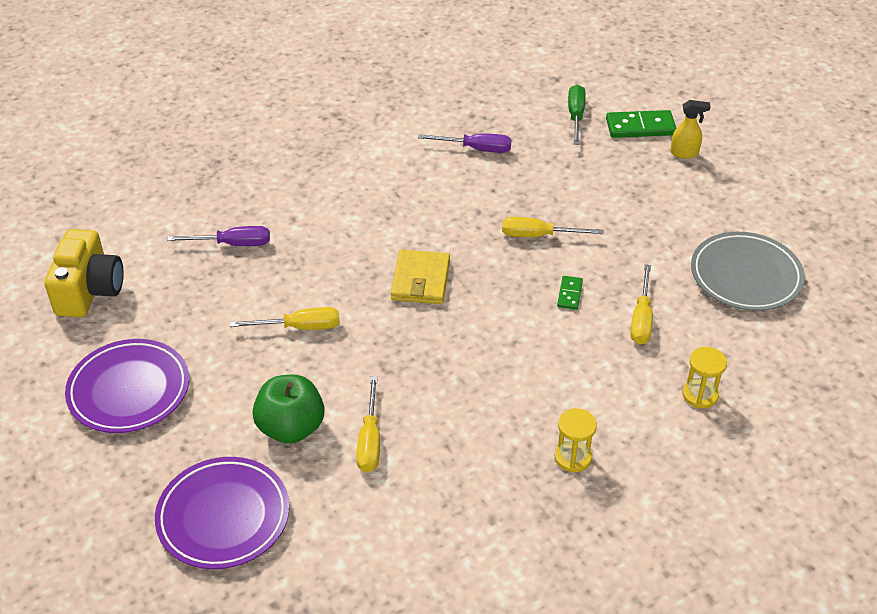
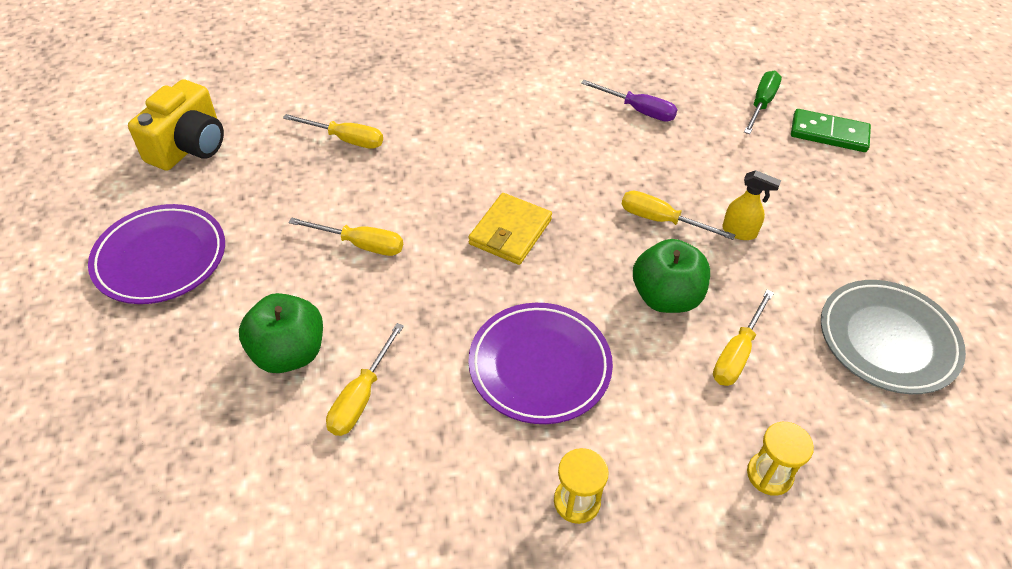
camera: 20 degrees right, 5 degrees up
(223, 517) = (163, 432): purple plate -> purple plate (539, 366)
(233, 244) = (346, 139): purple screwdriver -> yellow screwdriver
(570, 294) = (666, 297): green domino -> green apple
(684, 153) = (869, 175): yellow spray bottle -> yellow spray bottle (739, 232)

